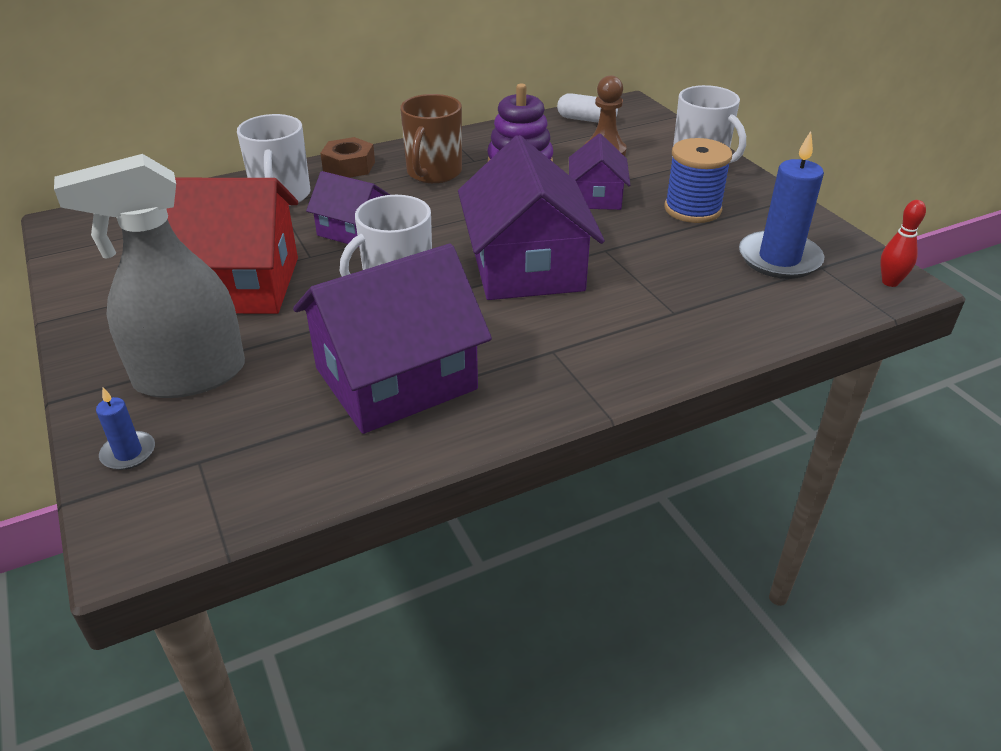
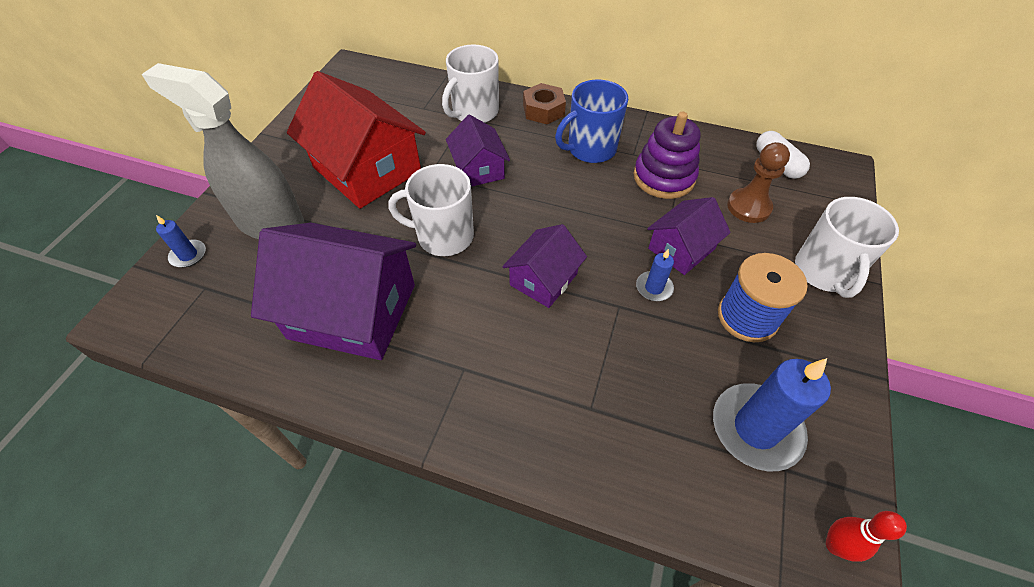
camera: 45 degrees right, 15 degrees up
(433, 173) = (590, 149): brown mug -> blue mug
(526, 266) = (543, 279): purple house -> purple house, size x0.54
(612, 227) = (654, 288): none -> blue candle

